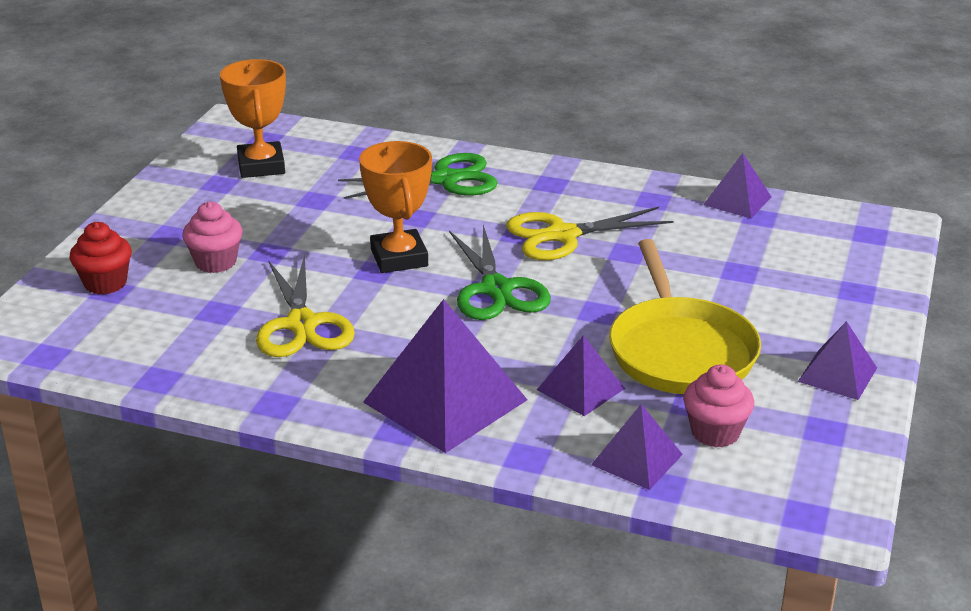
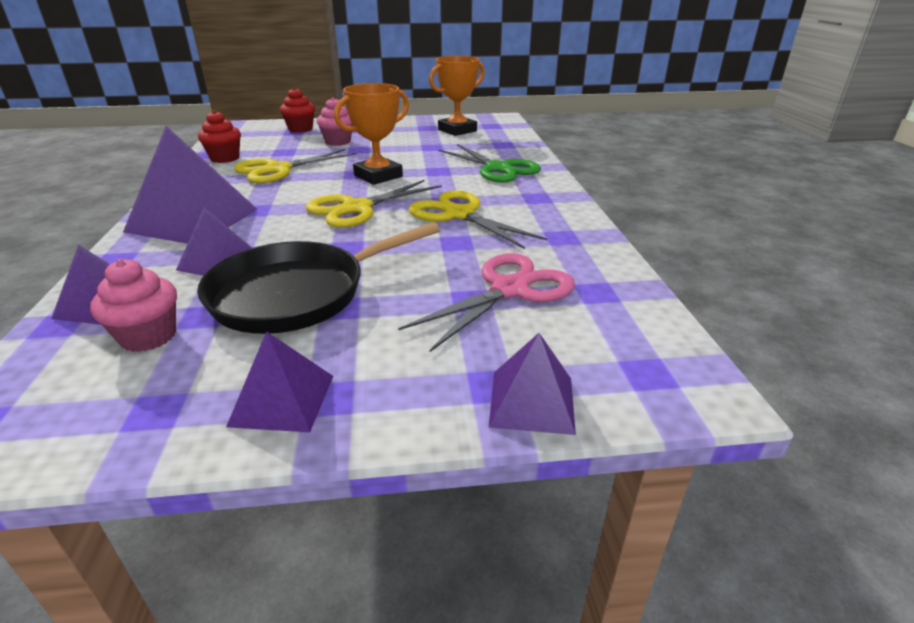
camera: 65 degrees right, 0 degrees up
(200, 364) = (225, 158): none -> red cupcake
(496, 289) = (357, 208): green scissors -> yellow scissors
(680, 350) = (297, 293): yellow pan -> black pan
(734, 251) = (509, 289): none -> pink scissors
(737, 200) = (614, 274): purple pyramid -> purple pyramid (532, 401)

